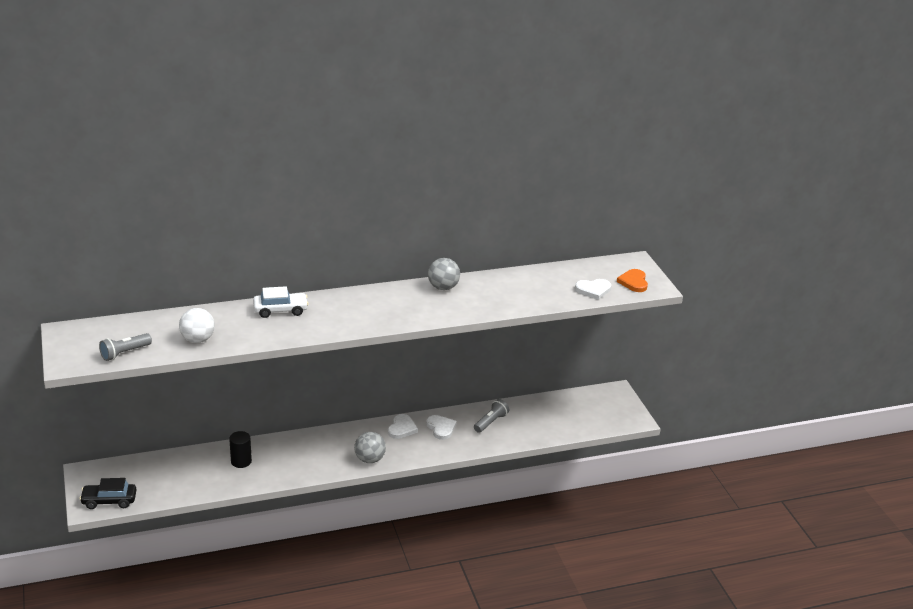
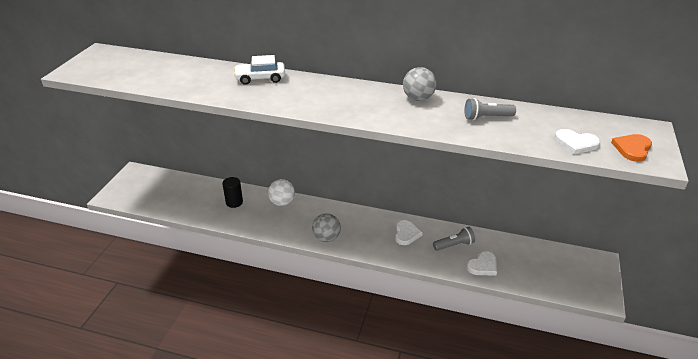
camera: 35 degrees right, 5 degrees up
(109, 501) = (126, 197): black car -> none
(124, 353) = (113, 76): grey flashlight -> grey flashlight (486, 117)
(198, 339) = (173, 82): white ball -> white ball (282, 202)
(280, 310) = (260, 78): white car -> white car turned 150 degrees clockwise
(402, 428) = (374, 222): white heart -> white heart (483, 266)

